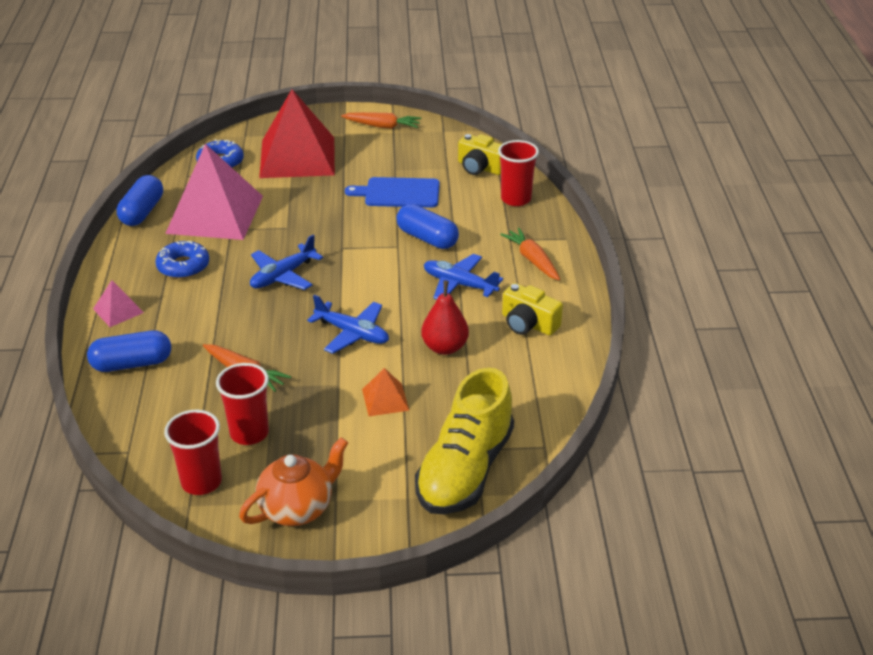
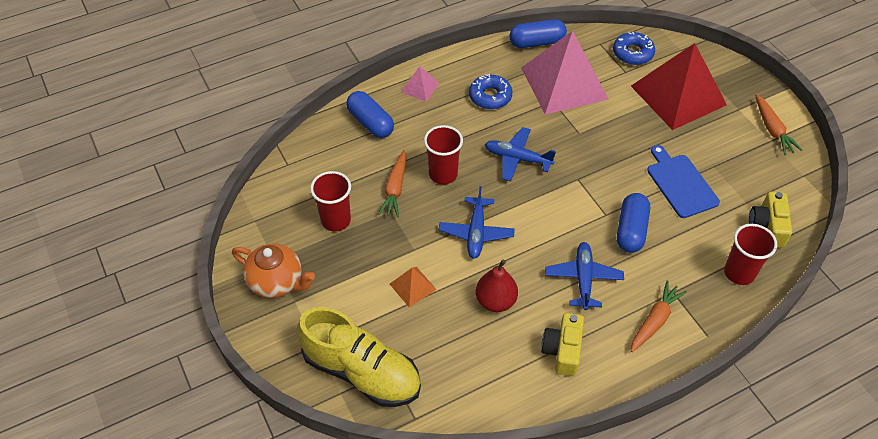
camera: 65 degrees right, 15 degrees up
(201, 482) = (277, 217): red cup -> red cup (443, 174)
(465, 470) = (361, 371): yellow shoe -> yellow shoe turned 150 degrees counterclockwise

